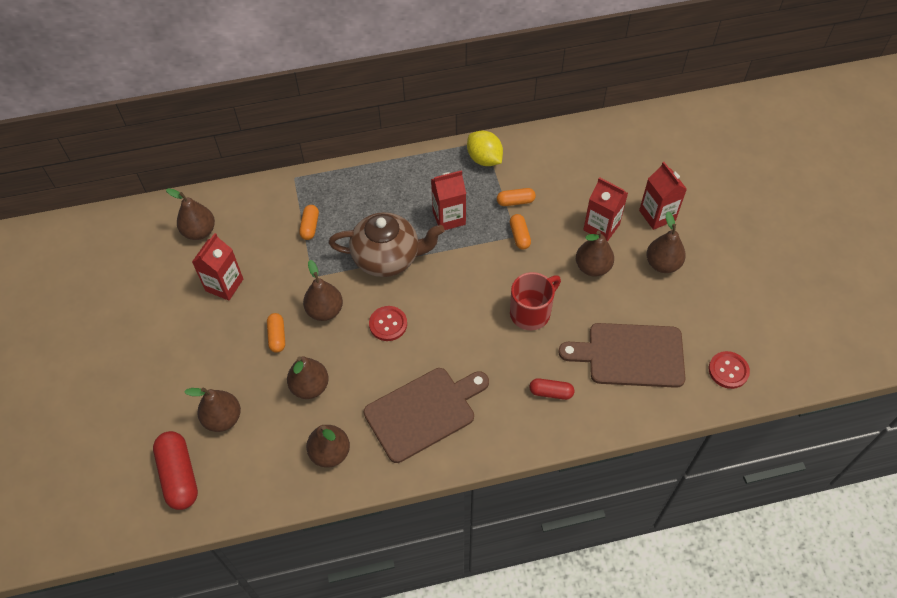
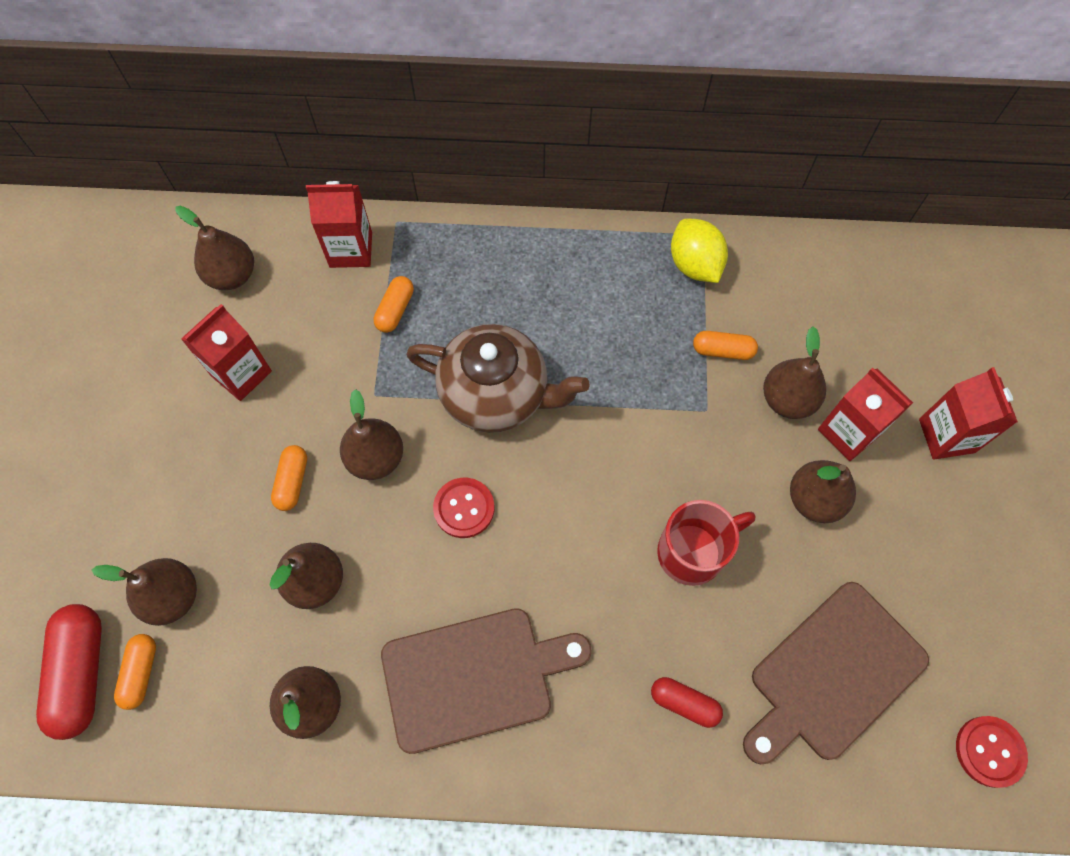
camera: 15 degrees right, 10 degrees up
(449, 218) = (610, 351): red carton -> red carton (351, 249)
(519, 236) = (712, 412): orange capsule -> orange capsule (141, 673)
(630, 355) = (832, 674): brown cutting board -> brown cutting board turned 60 degrees counterclockwise
(662, 264) = (931, 525): brown pear -> brown pear (787, 399)

